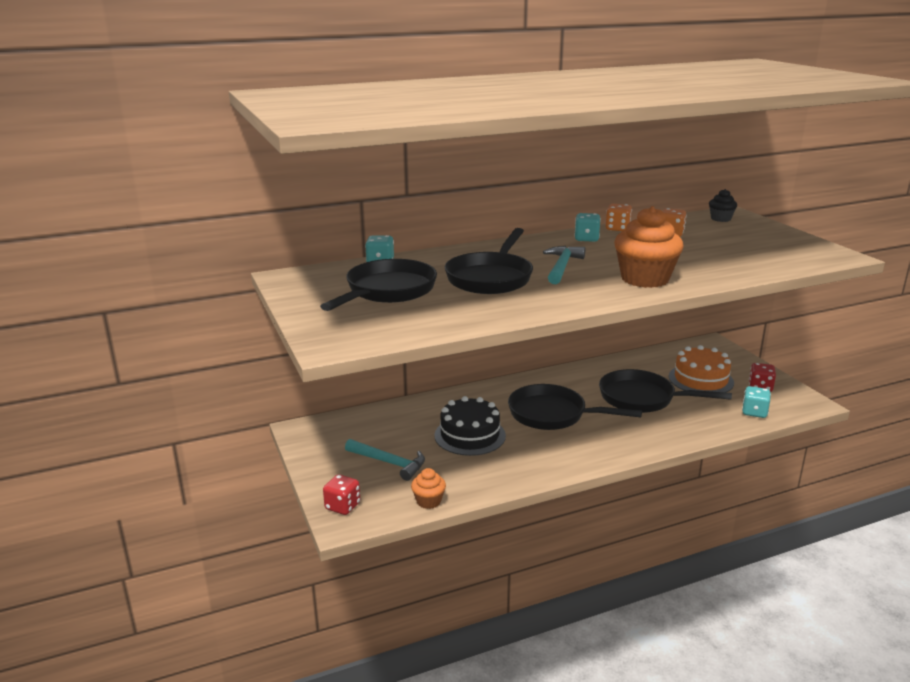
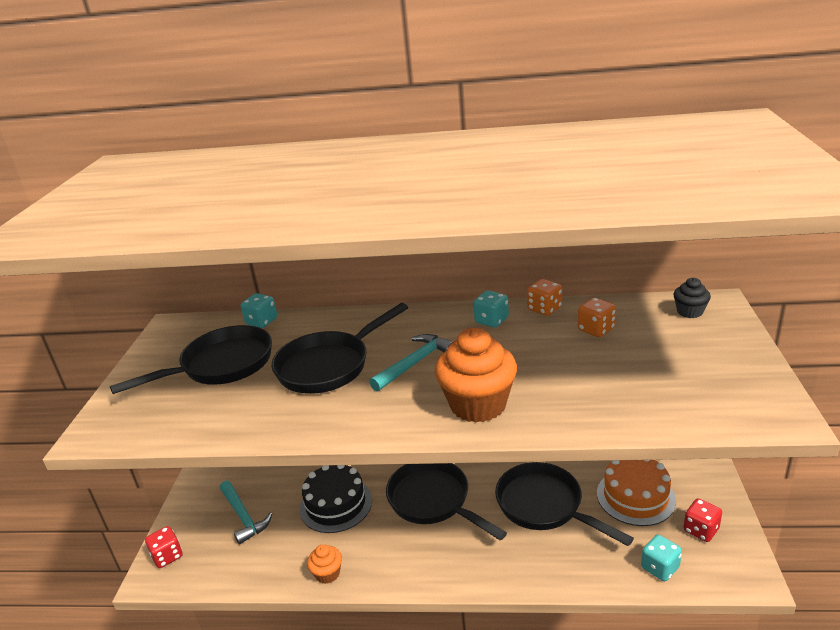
camera: 30 degrees right, 5 degrees up
(428, 501) = (234, 576): orange cupcake -> orange cupcake (327, 573)

